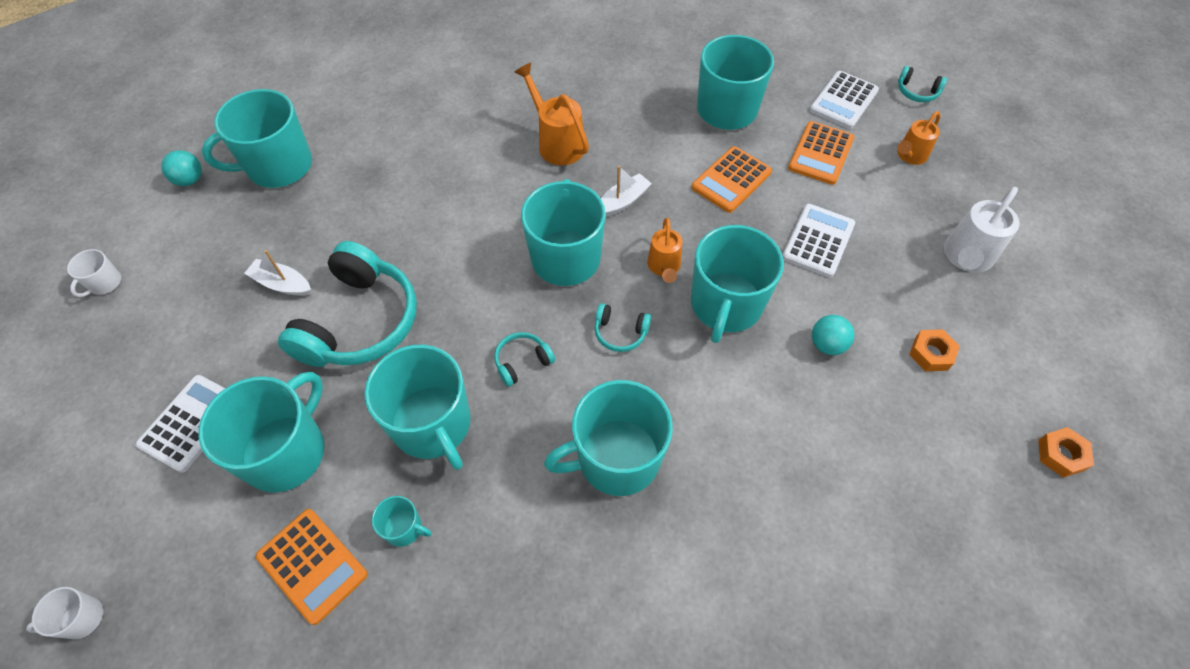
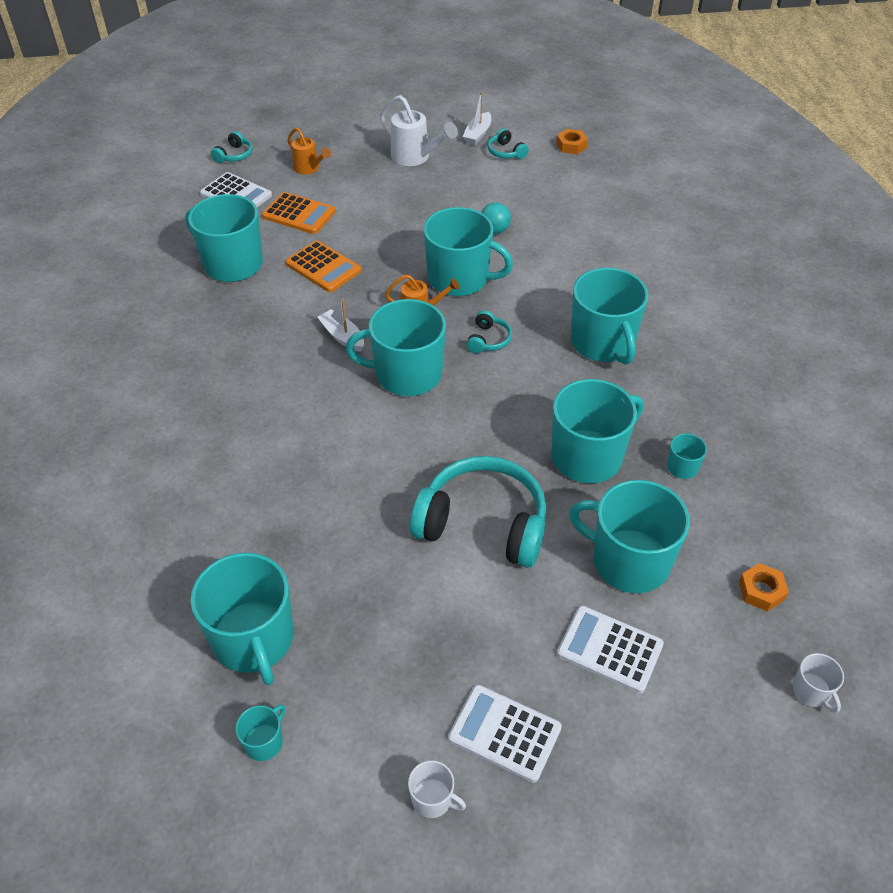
camera: 90 degrees left, 10 degrees down
(190, 180) = (264, 742): turquoise ball -> turquoise mug
(282, 284) = (435, 601): white boat -> white boat (478, 134)
(312, 565) = (725, 524): orange calculator -> none
(522, 362) = (521, 400): turquoise headphones -> turquoise headphones (506, 152)
(557, 143) = (257, 383): orange watering can -> none
(818, 241) = (395, 225): white calculator -> white calculator (504, 733)
(931, 353) = (500, 184): orange nut -> orange nut (761, 591)

